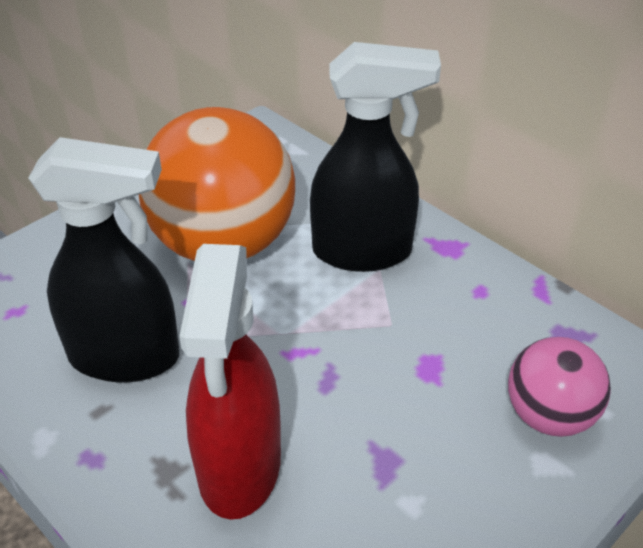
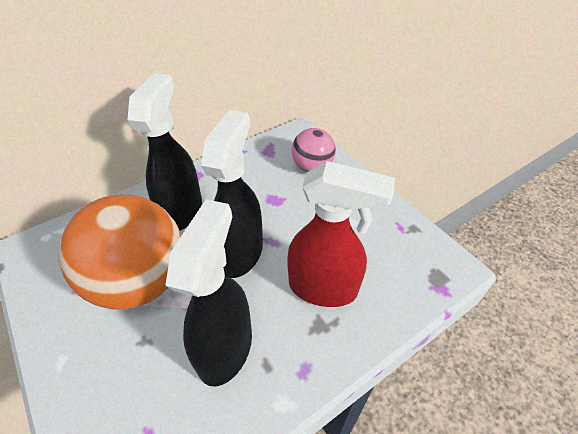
camera: 80 degrees left, 5 degrees up
(295, 341) = (241, 252): none -> black spray bottle

